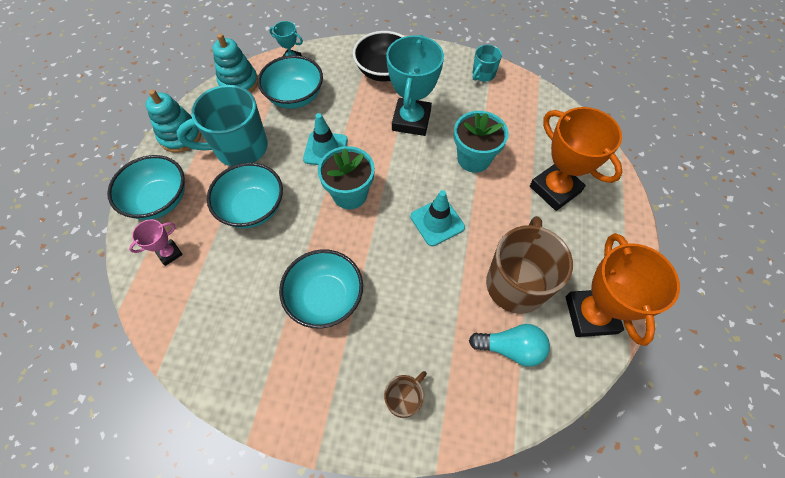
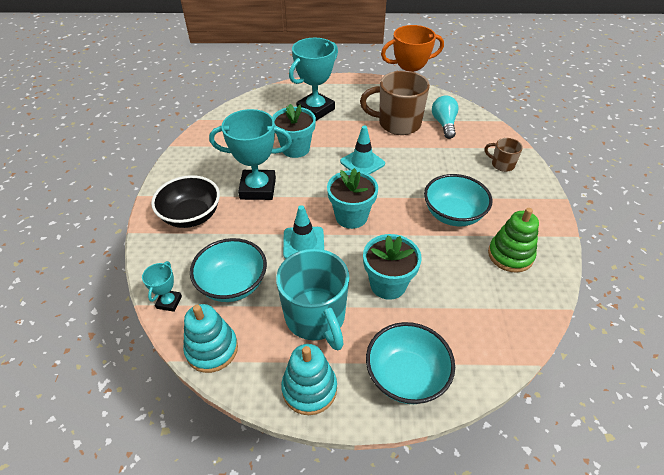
camera: 100 degrees left, 15 degrees down
(169, 253) = (463, 340): pink trophy -> none
(246, 339) = (510, 255): none -> green stacking toy
(253, 208) = (388, 284): turquoise bowl -> turquoise flower pot
(483, 74) = (196, 150): turquoise mug -> none
(555, 189) = (315, 109): orange trophy -> turquoise trophy

